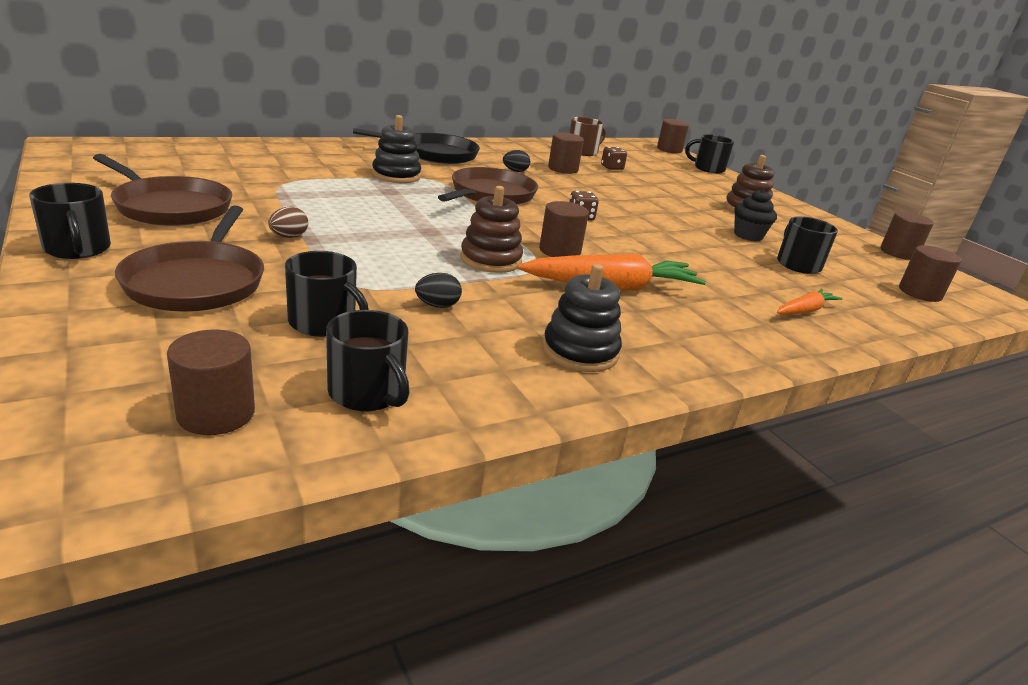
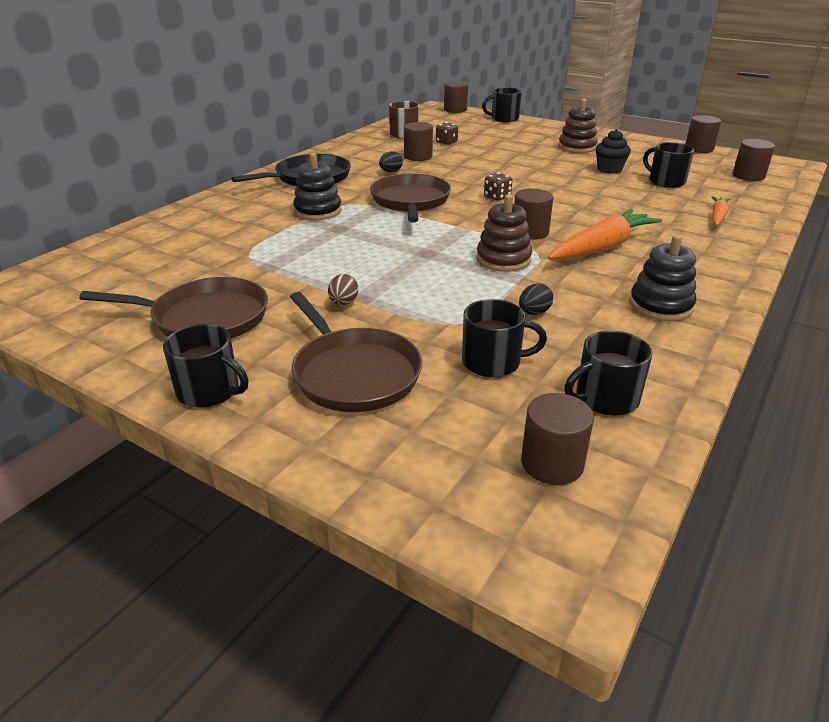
camera: 25 degrees left, 5 degrees up
(367, 393) = (605, 399): black mug -> black mug turned 135 degrees clockwise

